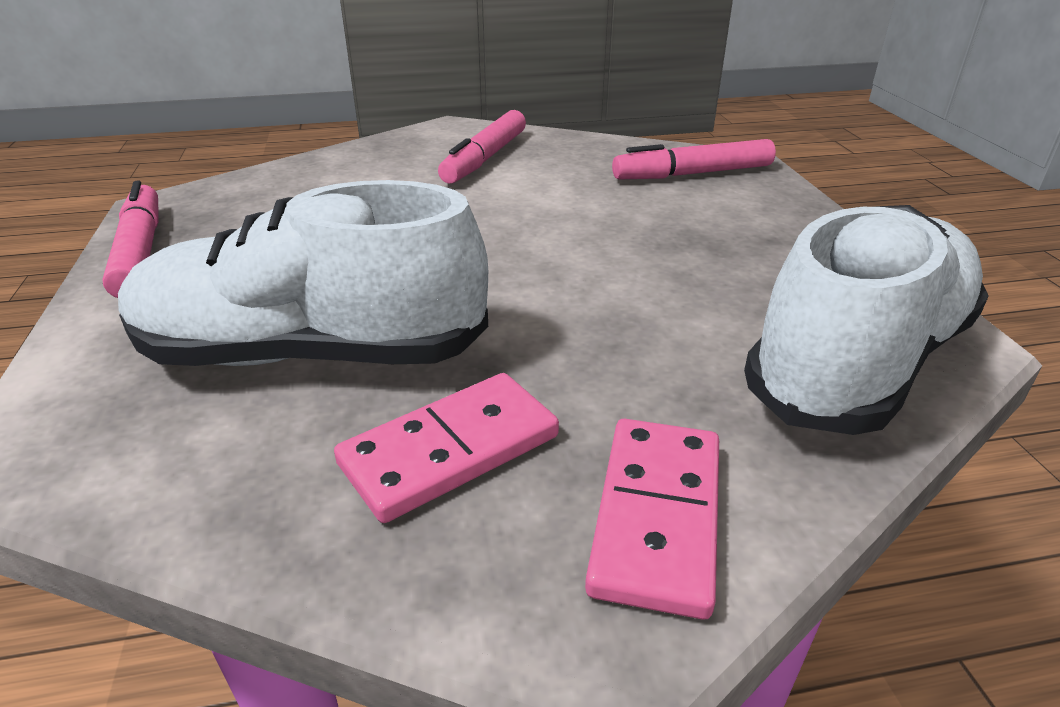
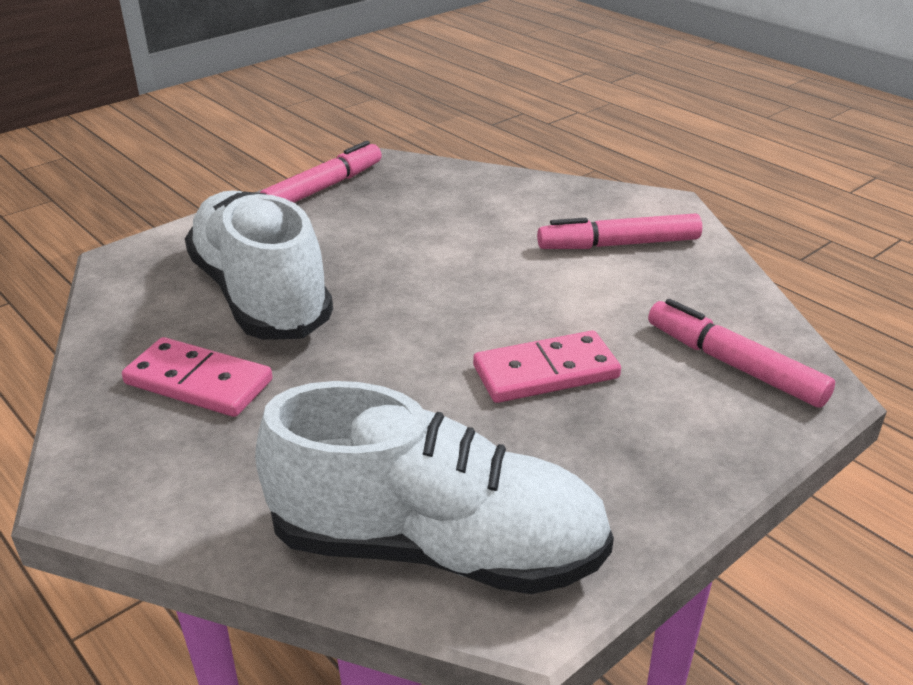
camera: 60 degrees right, 0 degrees up
(657, 517) = (181, 482): pink domino -> pink domino (546, 372)

